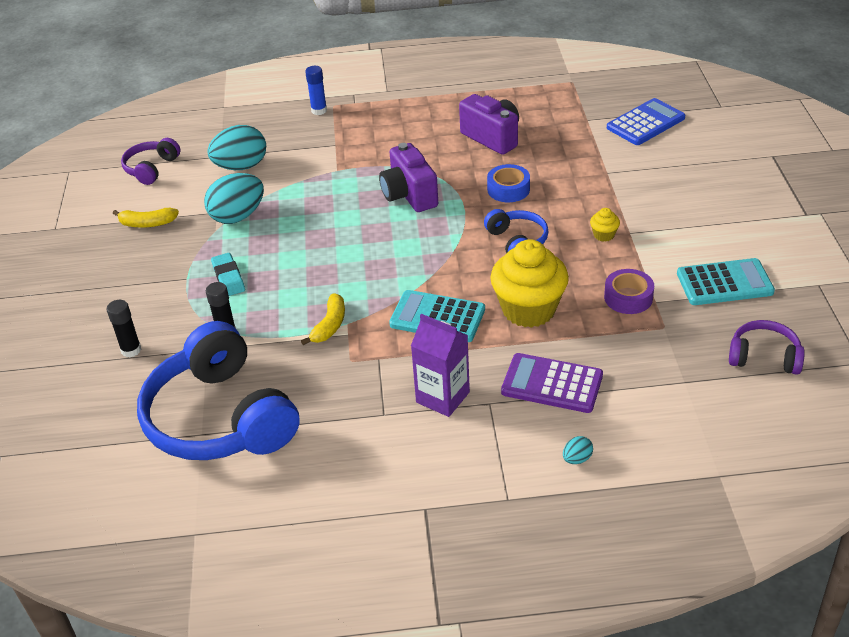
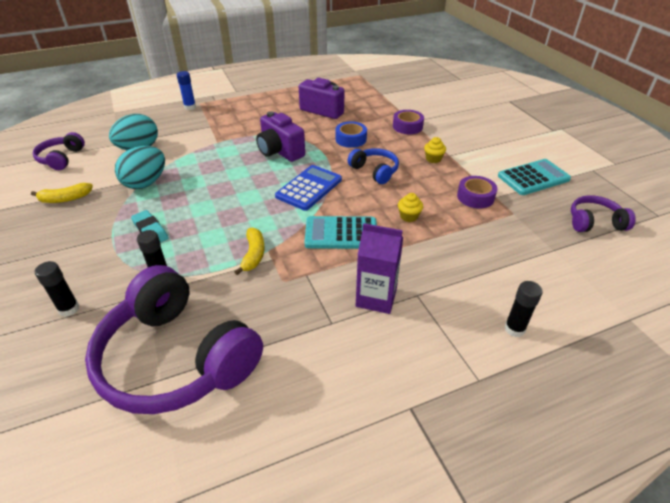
camera: 20 degrees left, 0 degrees up
(220, 418) = (177, 358): blue headphones -> purple headphones
(529, 309) = (409, 216): yellow cupcake -> yellow cupcake, size x0.41
(552, 384) = (458, 269): purple calculator -> none
(577, 459) = (514, 329): turquoise egg -> black glue stick
(595, 180) = (407, 126): none -> purple tape
(645, 123) = (420, 92): blue calculator -> blue calculator (309, 188)

